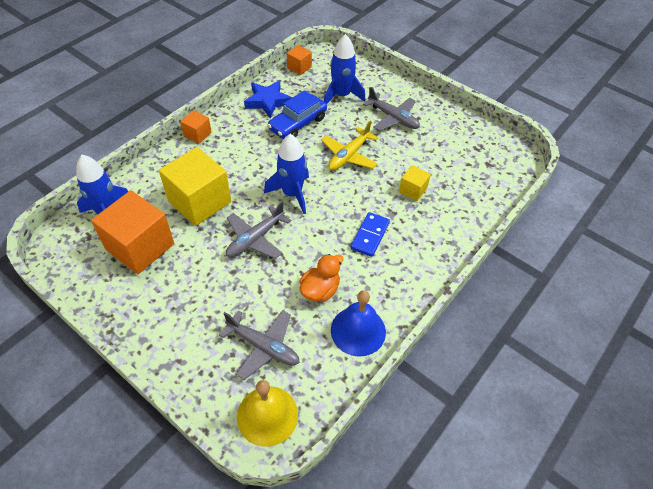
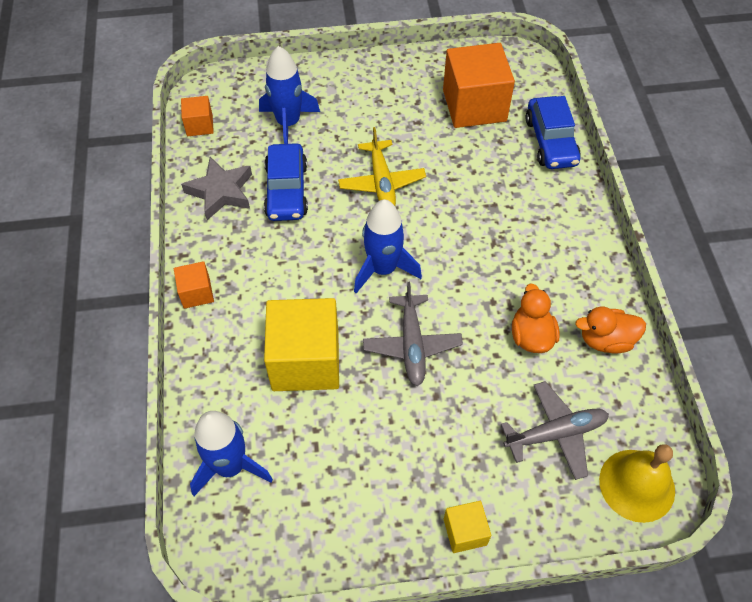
camera: 45 degrees left, 5 degrees up
(140, 247) = (314, 463): orange cube -> orange cube (474, 105)
(268, 101) = (221, 192): blue star -> grey star
(358, 330) = (605, 340): blue bell -> orange duck
(370, 235) = (503, 245): blue domino -> none
(393, 118) = (370, 108): grey plane -> none
(412, 190) = (481, 168): yellow cube -> yellow cube (465, 532)
(475, 208) = (551, 141): none -> blue car

